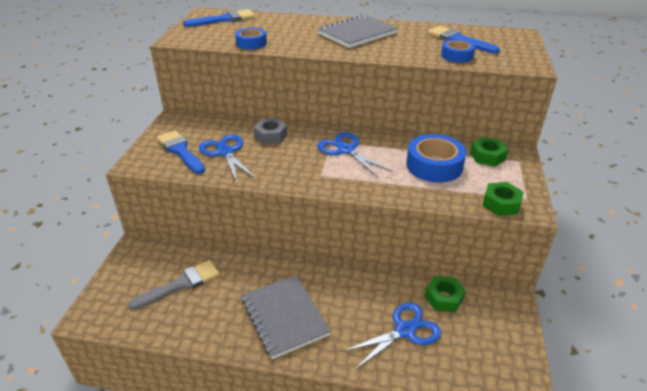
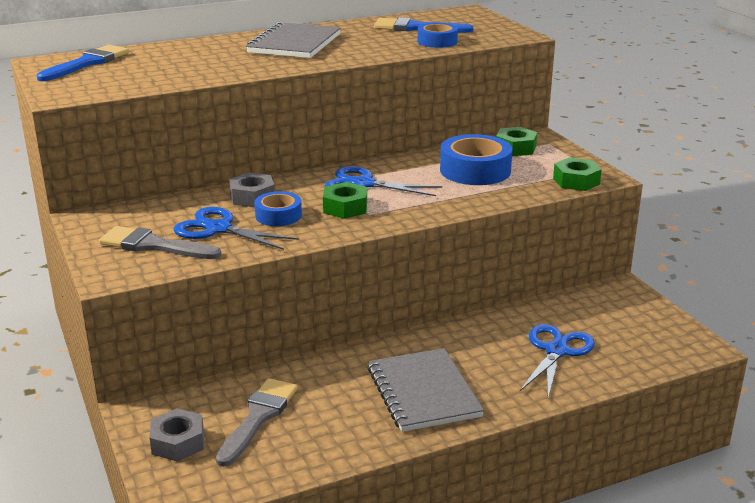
camera: 35 degrees left, 10 degrees down
(128, 279) = (178, 442): none -> grey nut
(180, 151) = (153, 245): blue brush -> grey brush
(251, 43) = (178, 79): blue tape -> blue tape (278, 215)
(284, 317) = (423, 392): grey notebook -> grey notebook turned 45 degrees clockwise
(444, 298) = (561, 311): green nut -> green nut (345, 207)

